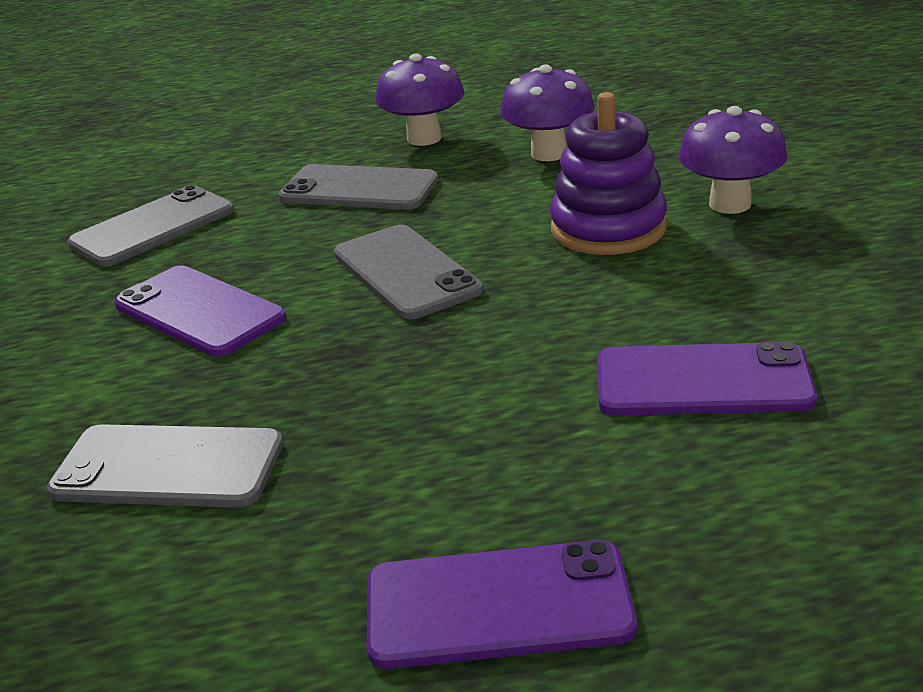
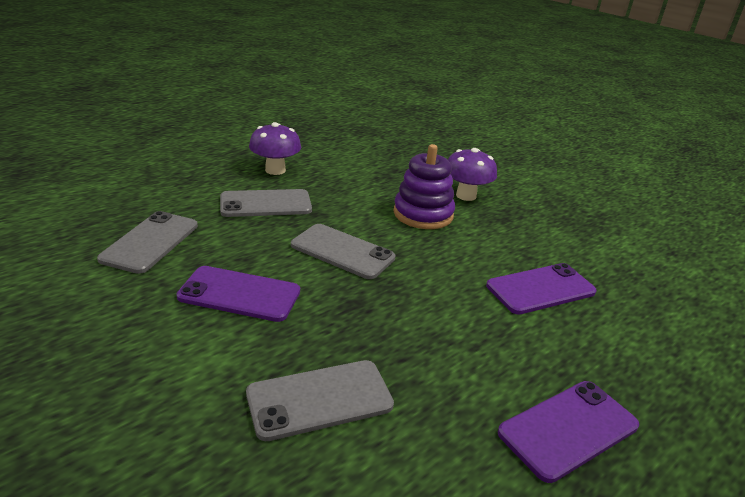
camera: 35 degrees left, 0 degrees up
(549, 153) = (353, 175): purple mushroom -> none

